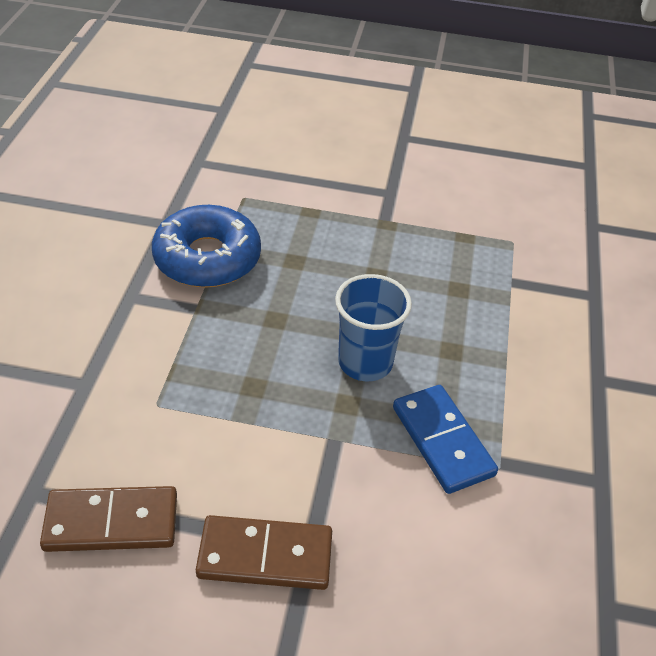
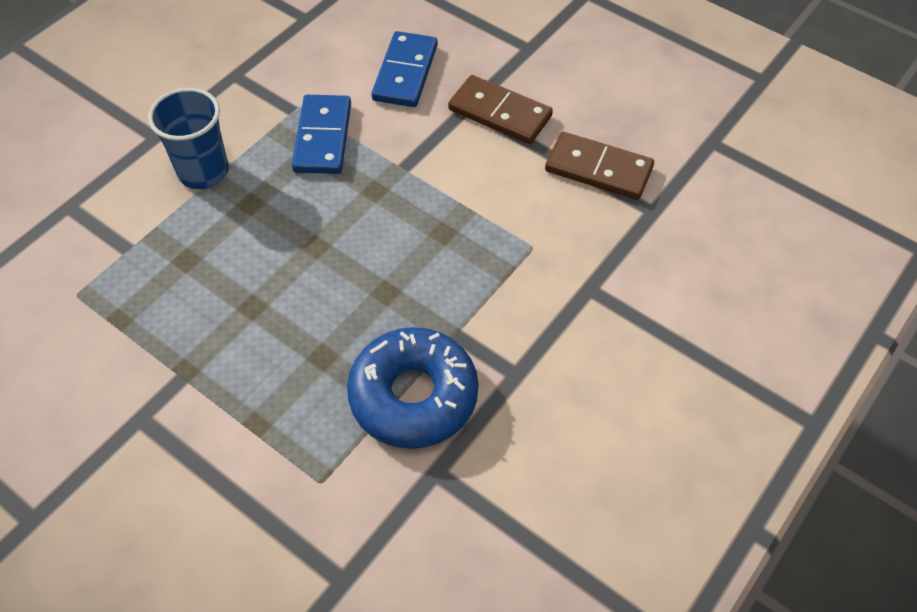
camera: 150 degrees left, 10 degrees up
(365, 362) = (333, 219): blue cup -> blue cup (203, 171)
(417, 570) = (405, 73): none -> blue domino

